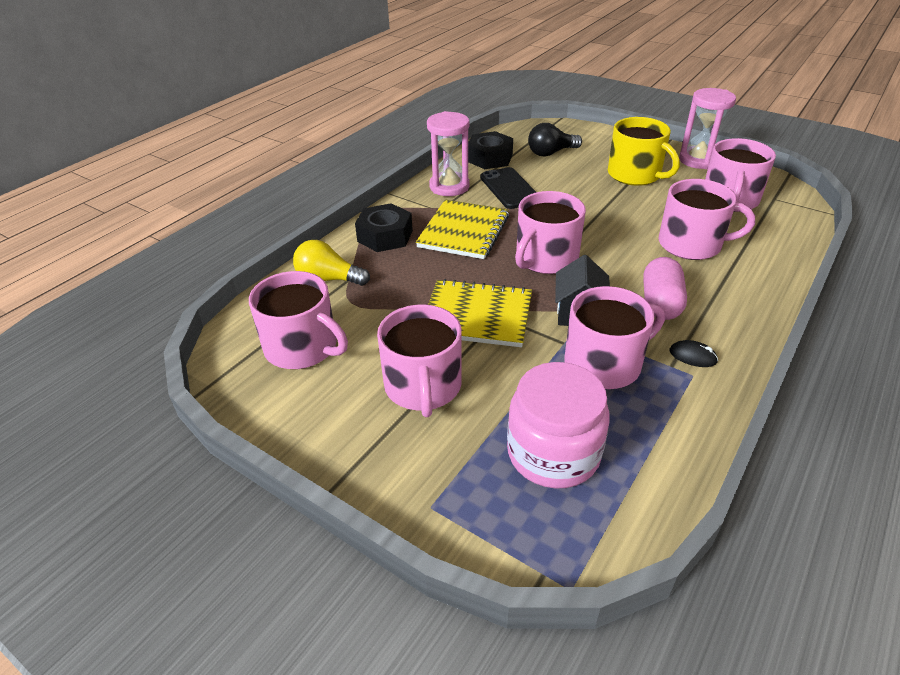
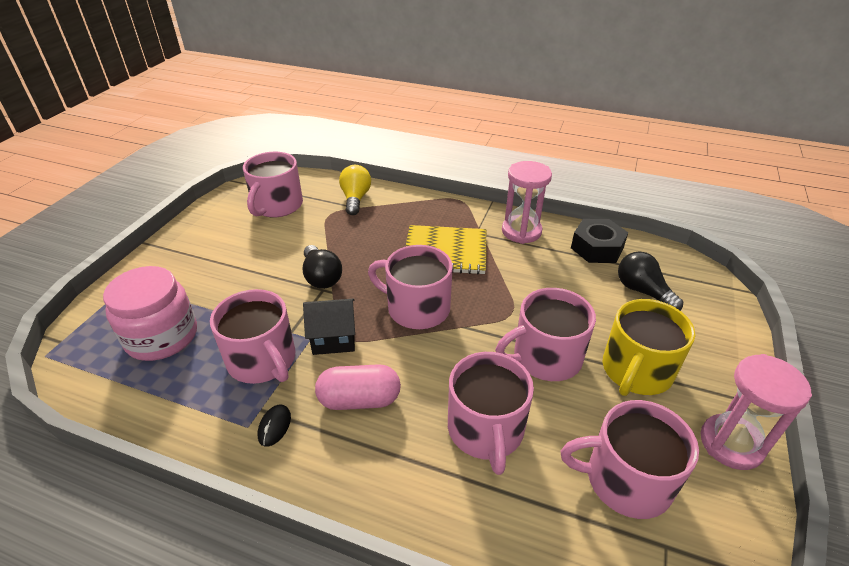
camera: 75 degrees right, 0 degrees up
(385, 236) = (422, 212): black nut -> none
(423, 386) = (237, 263): pink mug -> pink mug (545, 357)
(477, 315) = (321, 277): yellow notebook -> black light bulb
(509, 189) = (539, 269): black phone -> none

